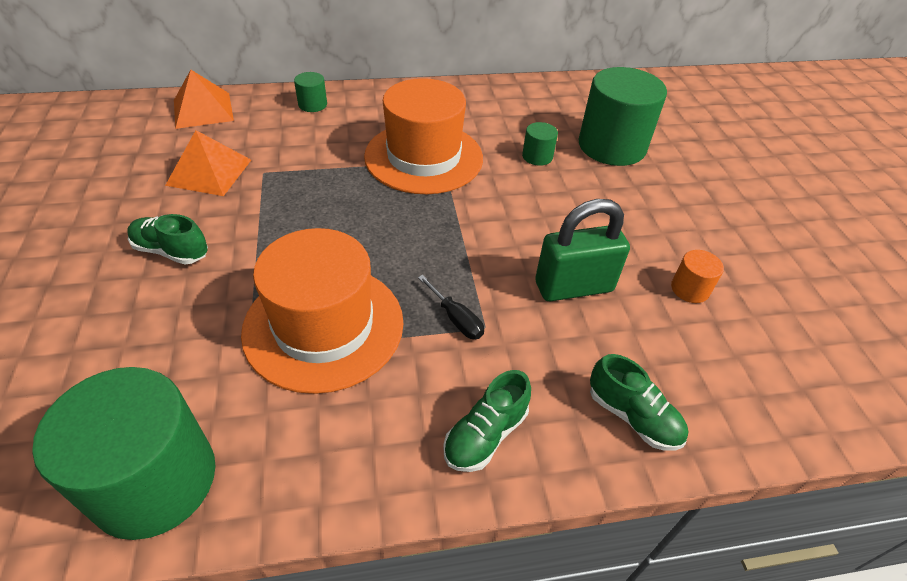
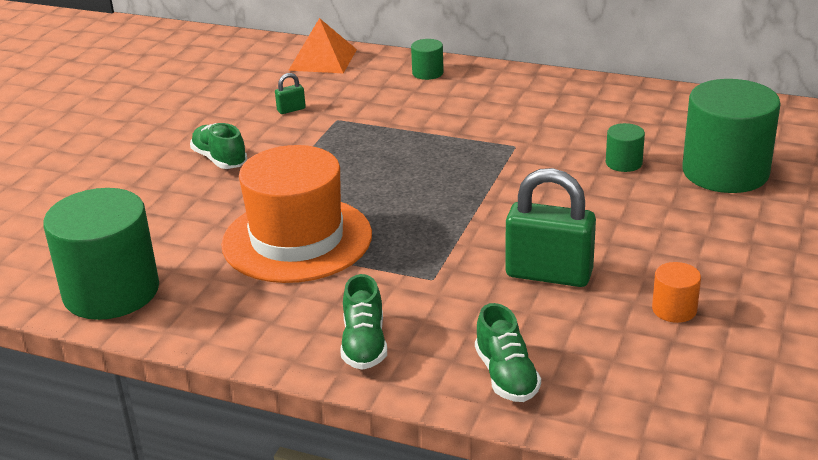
camera: 35 degrees right, 15 degrees down
(209, 172) = (291, 109): orange pyramid -> green padlock
(424, 157) = (499, 138): orange hat -> none
(456, 319) = (412, 265): black screwdriver -> none
(485, 435) = (364, 345): green shoe -> green shoe turned 75 degrees counterclockwise

